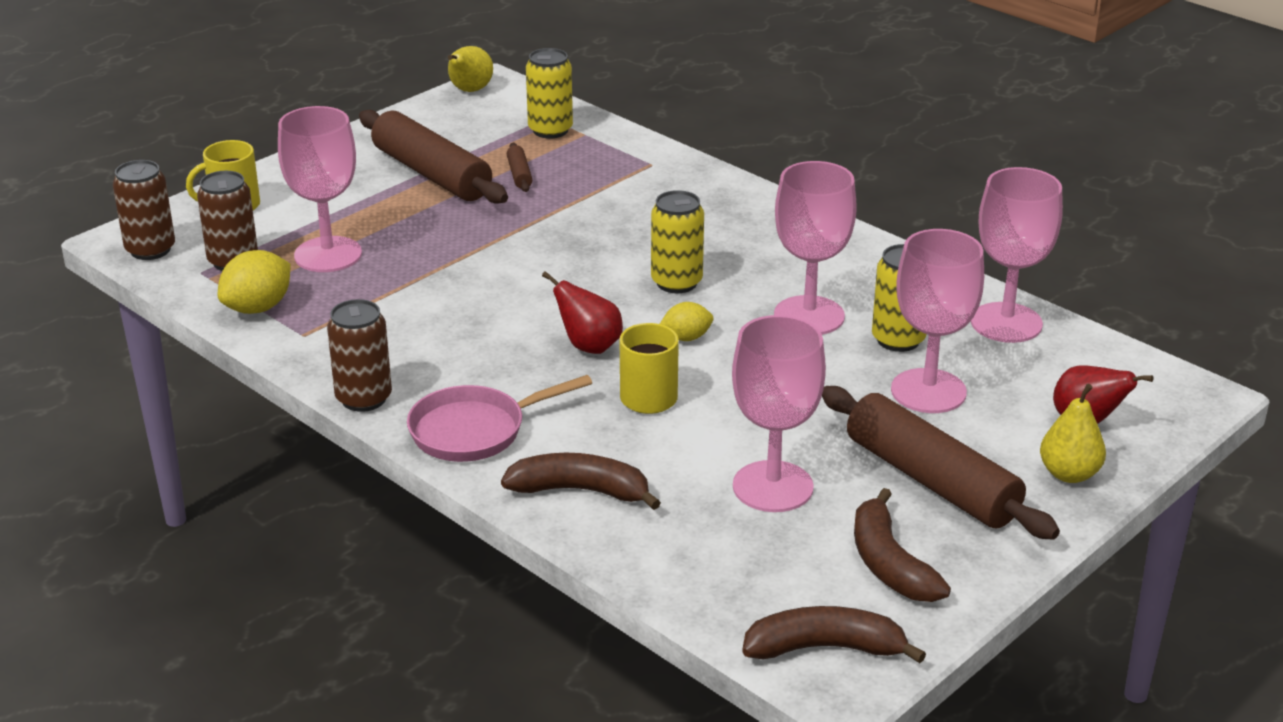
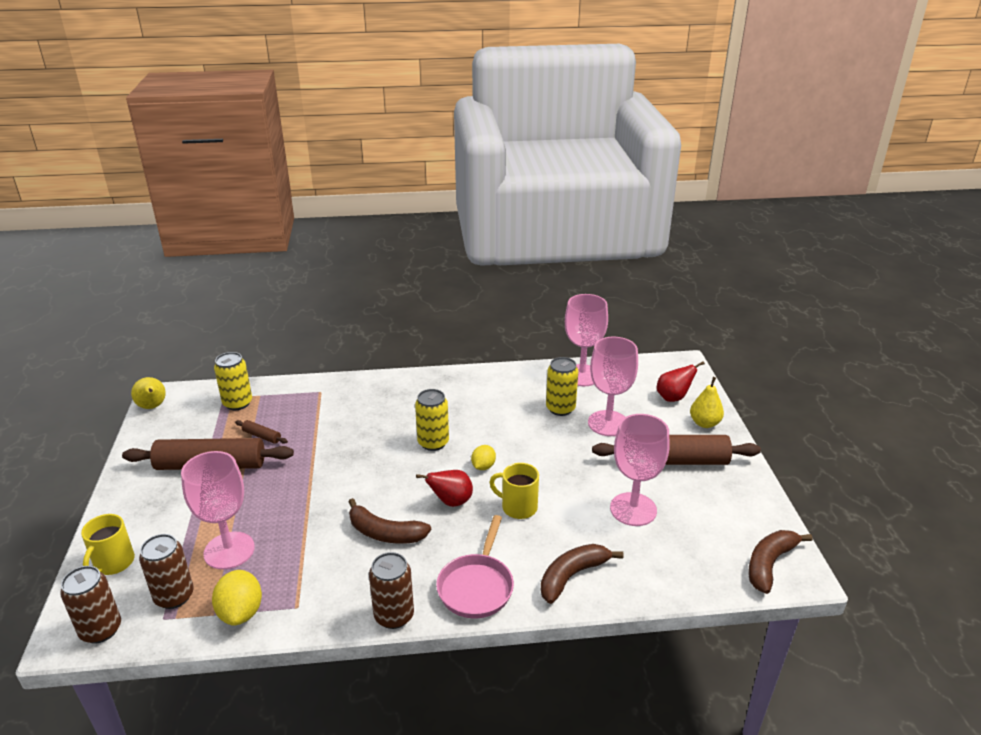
camera: 50 degrees left, 0 degrees up
(809, 316) = (512, 421): pink goblet -> none
(889, 564) = (723, 508): brown banana -> brown banana (385, 533)

